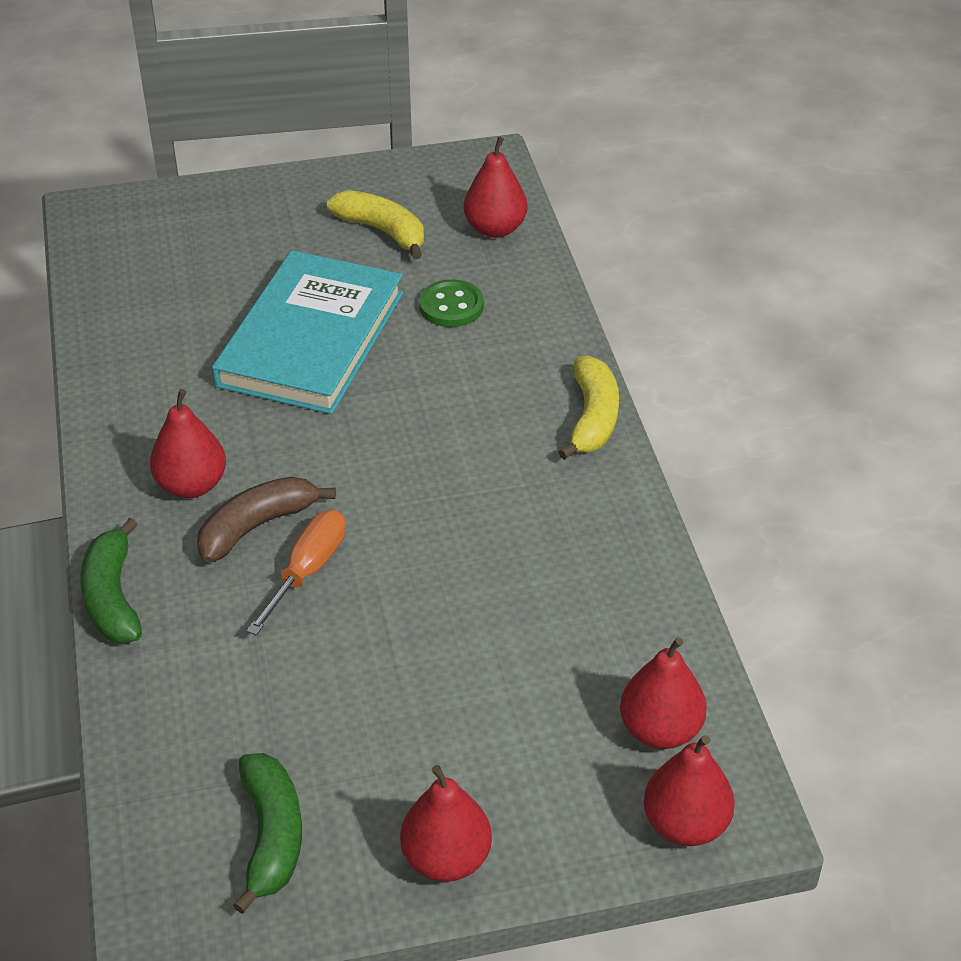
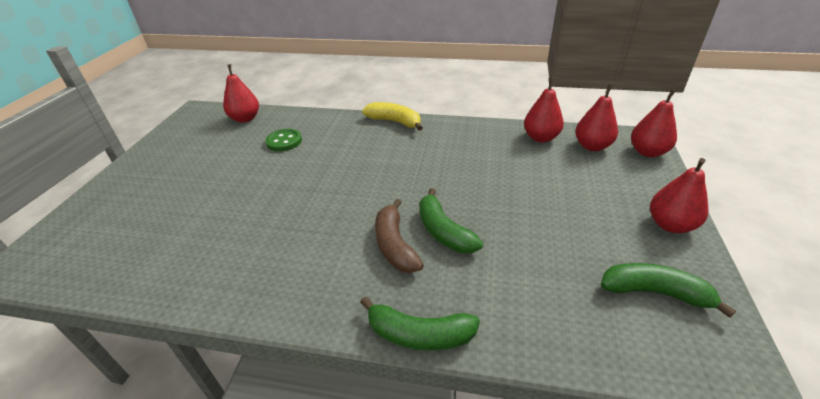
camera: 65 degrees left, 5 degrees down
(192, 485) = (338, 268): red pear -> red pear (541, 138)
(307, 571) = (443, 231): orange screwdriver -> green banana
(311, 339) = (258, 191): turquoise book -> none
(383, 231) = (204, 149): yellow banana -> none

